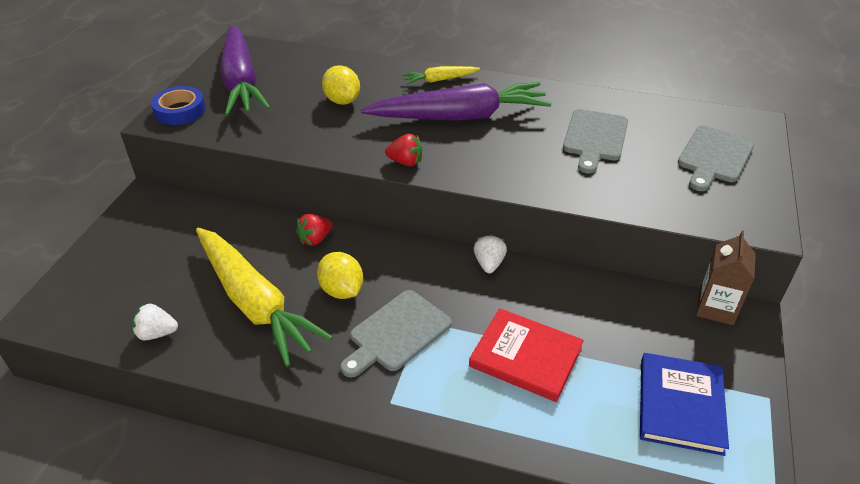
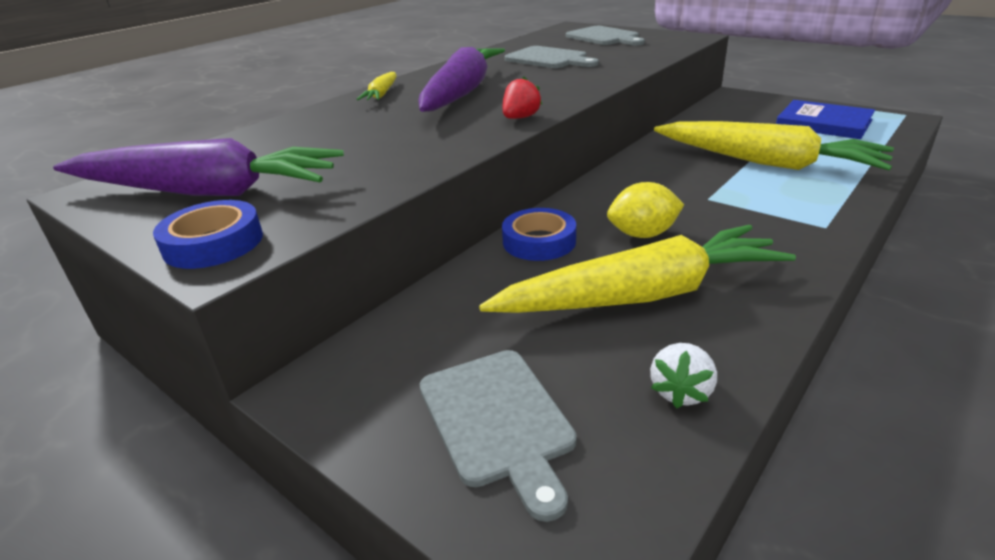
camera: 65 degrees left, 10 degrees down
(315, 239) = (539, 241): red strawberry -> blue tape
(342, 101) = (357, 136): yellow lemon -> none
(396, 333) = (723, 212): grey cutting board -> grey cutting board (497, 420)
(489, 264) = (635, 160): white strawberry -> none
(525, 357) = (766, 162): red book -> yellow carrot
(715, 308) = (722, 100): brown carton -> none

